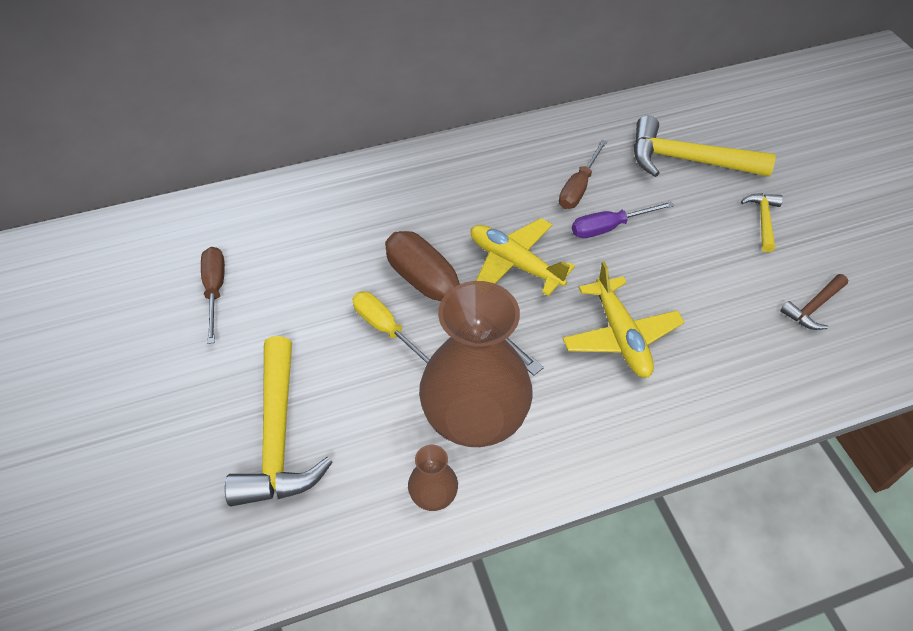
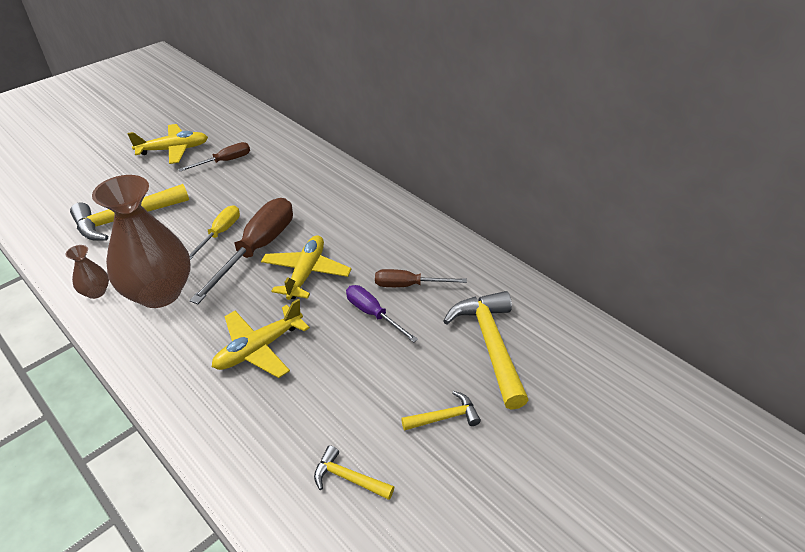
camera: 65 degrees right, 10 degrees down
(129, 346) = (173, 150): none -> yellow plane
(813, 307) = (348, 478): brown hammer -> yellow hammer

